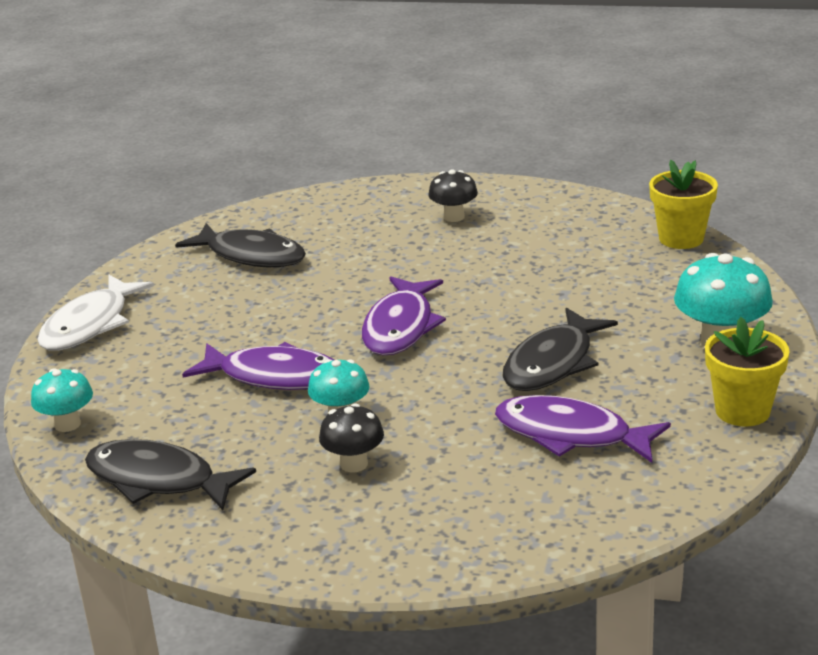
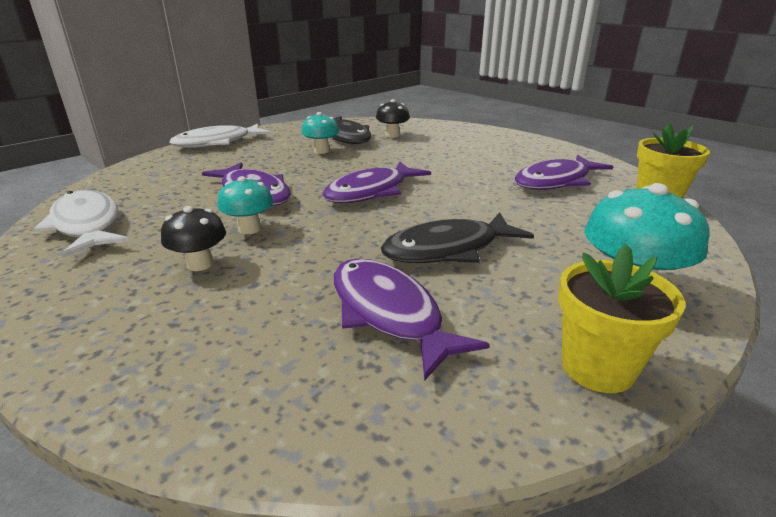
camera: 30 degrees right, 0 degrees up
(67, 424) = (115, 180): turquoise mushroom -> turquoise mushroom (321, 151)
(158, 480) = (87, 225): black fish -> white fish
(454, 217) = (490, 148): black mushroom -> black mushroom (392, 135)
(571, 246) = (556, 181): none -> purple fish

